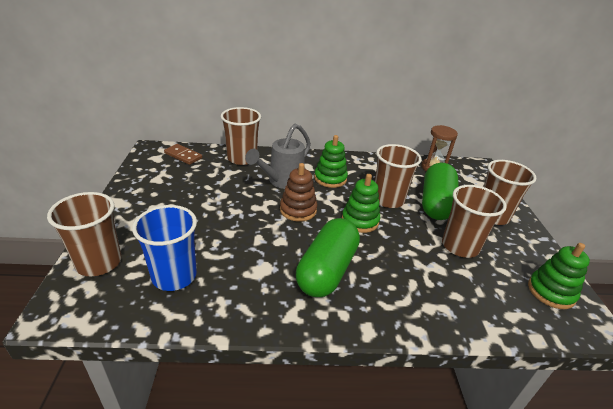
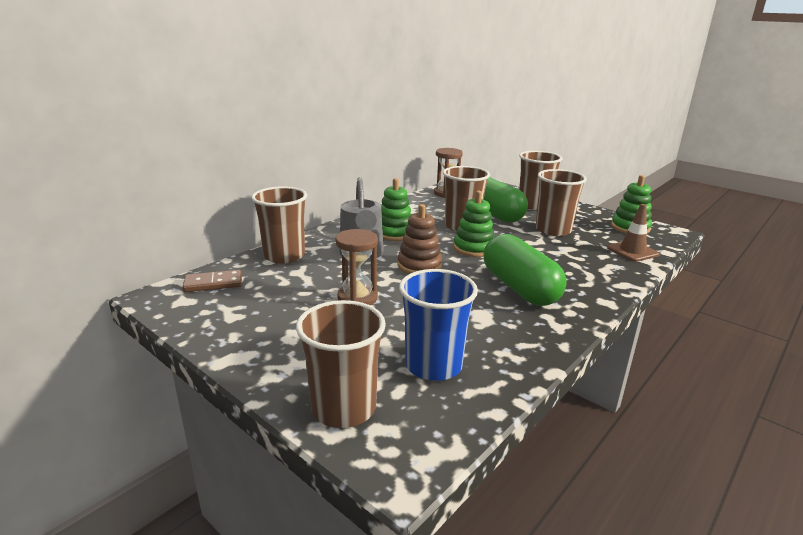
camera: 45 degrees left, 10 degrees down
(223, 207) = (357, 298): none -> brown hourglass
(497, 312) = (632, 251): none -> brown traffic cone

